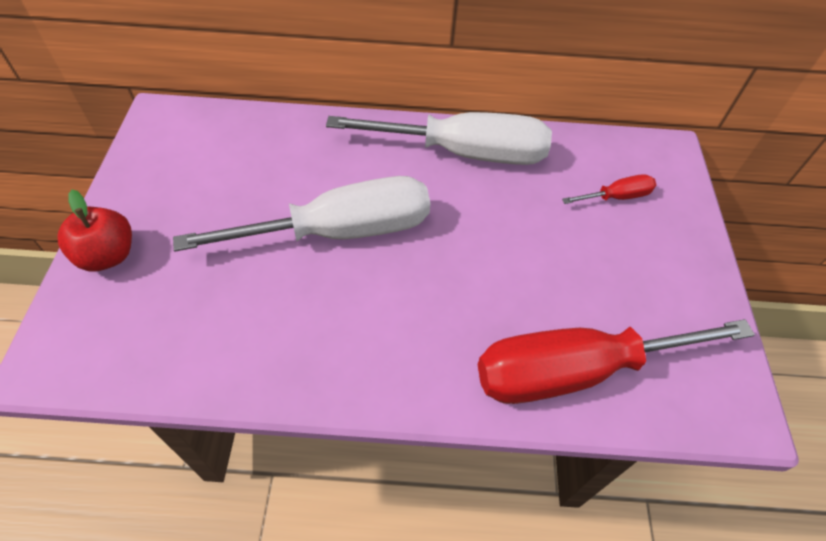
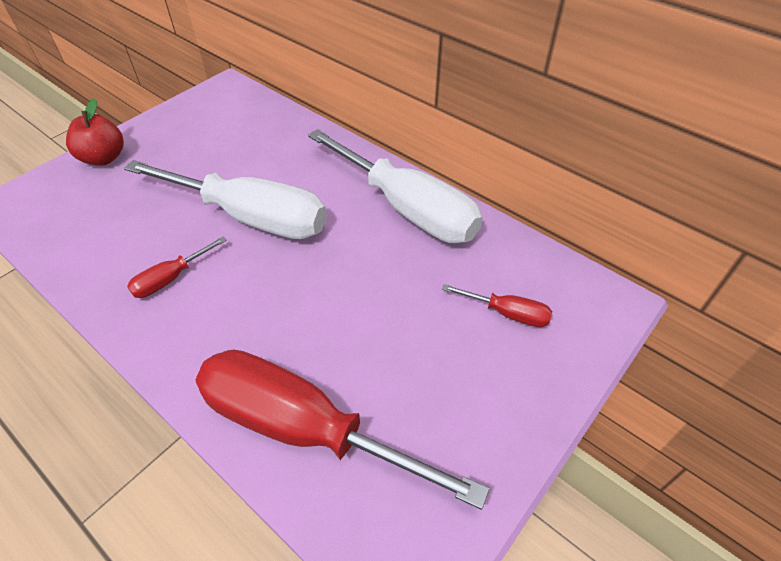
camera: 40 degrees right, 5 degrees down
(331, 328) = (170, 279): none -> red screwdriver

